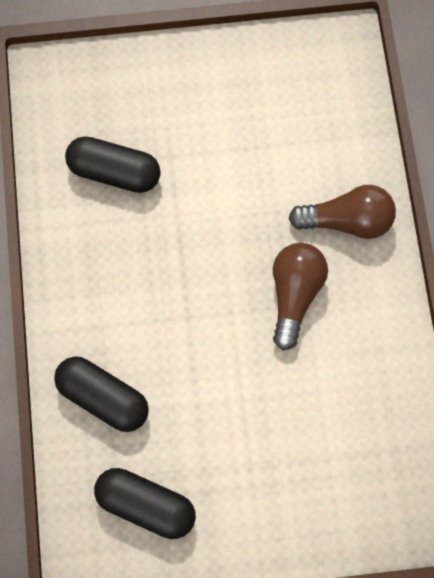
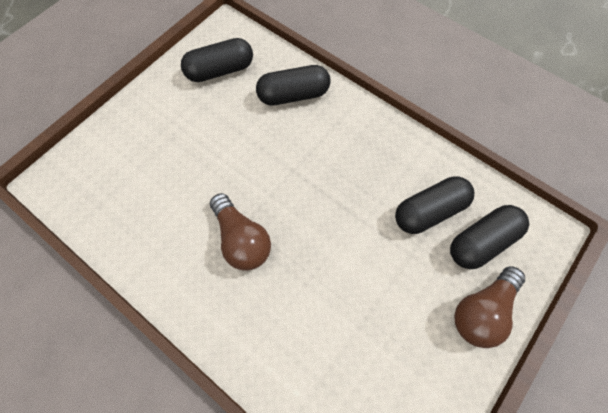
camera: 135 degrees right, 5 degrees down
(104, 113) = (481, 242): none -> black capsule
(347, 221) = (252, 323): brown light bulb -> brown light bulb (482, 311)

